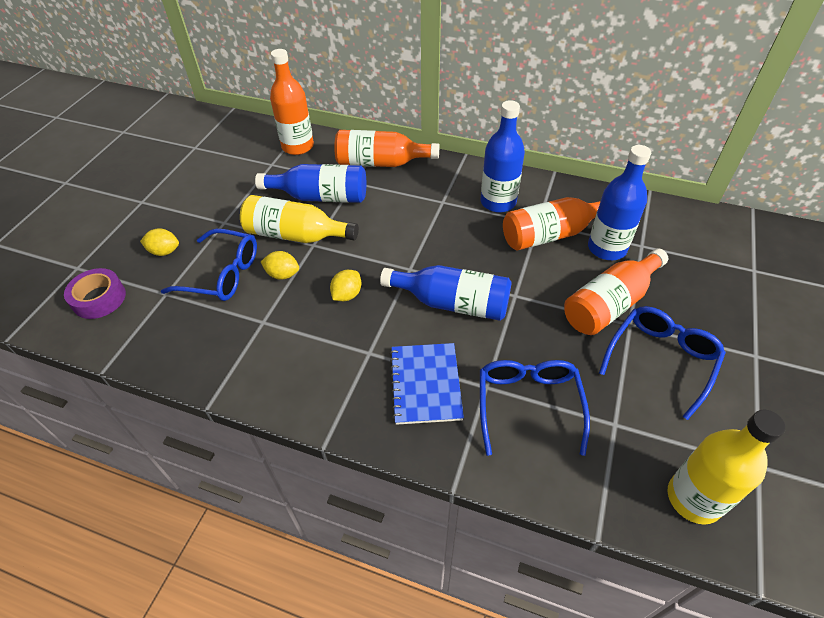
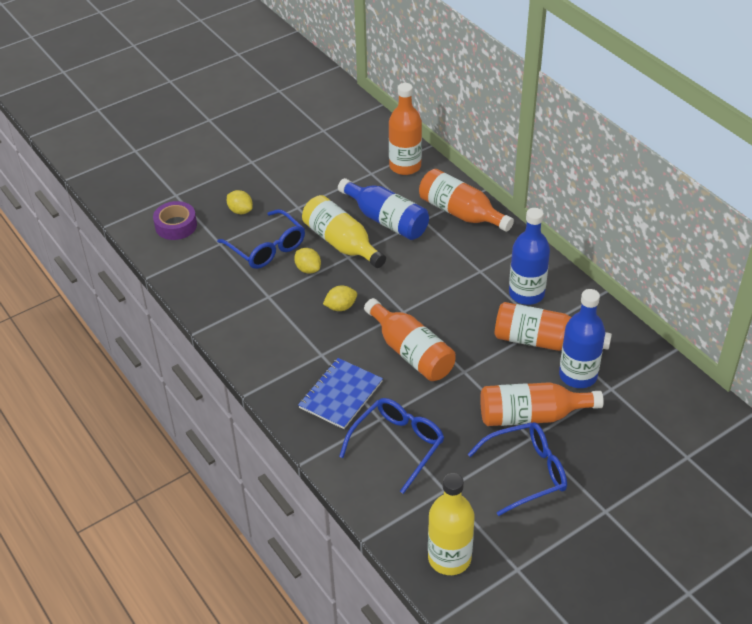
camera: 35 degrees right, 5 degrees down
(452, 303) = (411, 352): blue bottle -> orange bottle

